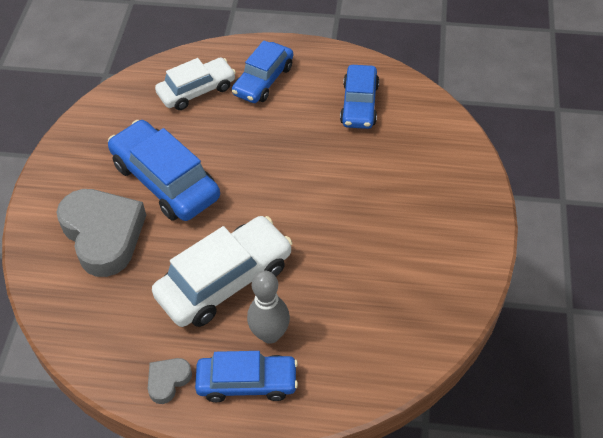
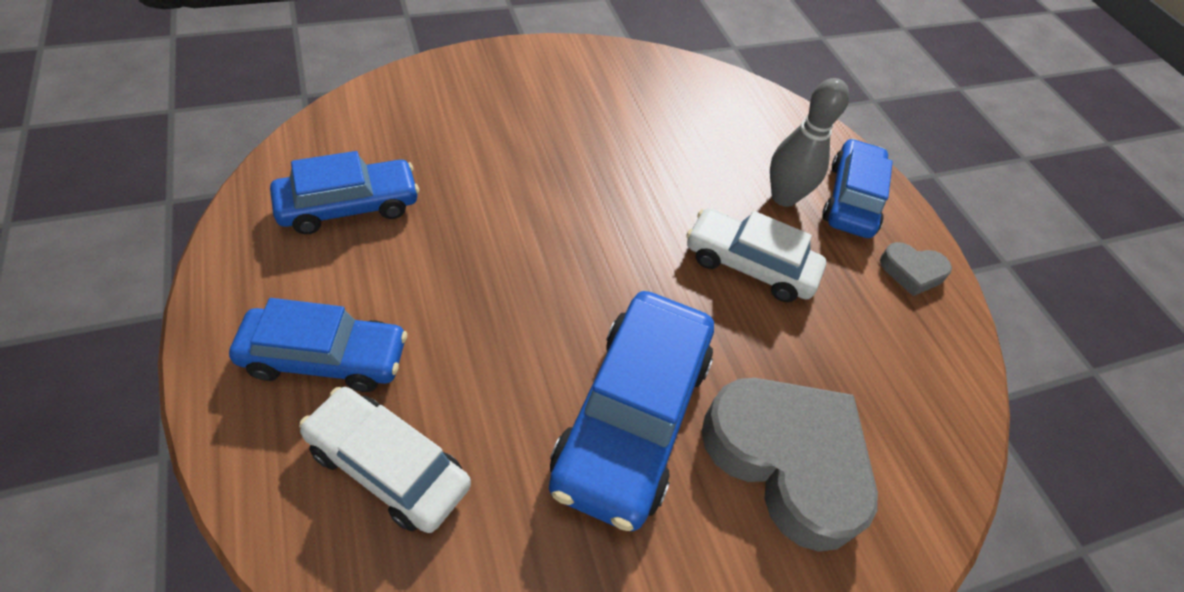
camera: 125 degrees left, 0 degrees up
(103, 235) = (787, 460): grey heart -> grey heart turned 105 degrees clockwise
(225, 281) = (749, 265): white car -> white car, size x0.66
(247, 382) = (851, 199): blue car -> blue car turned 45 degrees clockwise

